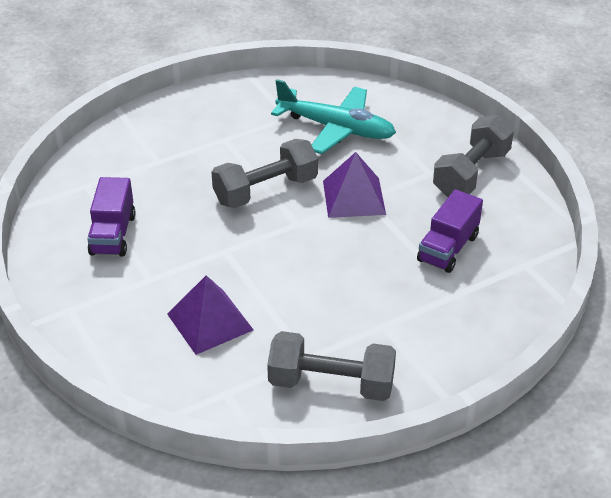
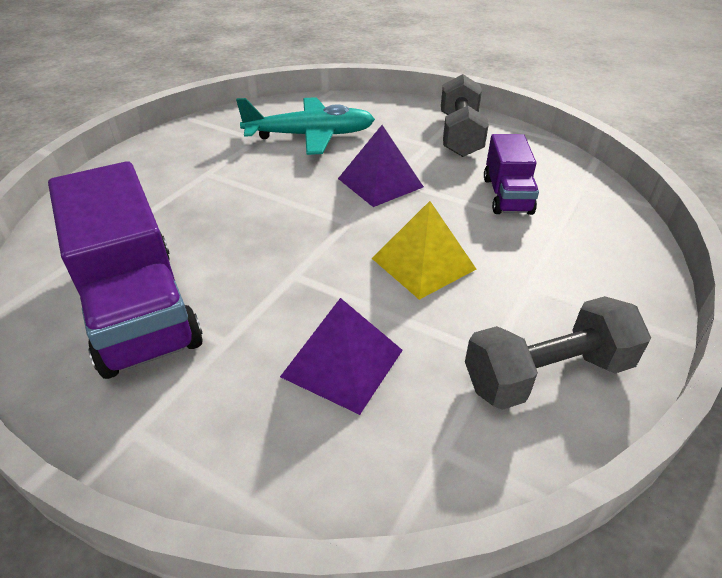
camera: 30 degrees left, 0 degrees up
(113, 234) = (138, 308): purple truck -> purple truck, size x1.83
(266, 190) = (288, 204): grey dumbbell -> none
(323, 278) = (423, 263): none -> yellow pyramid

